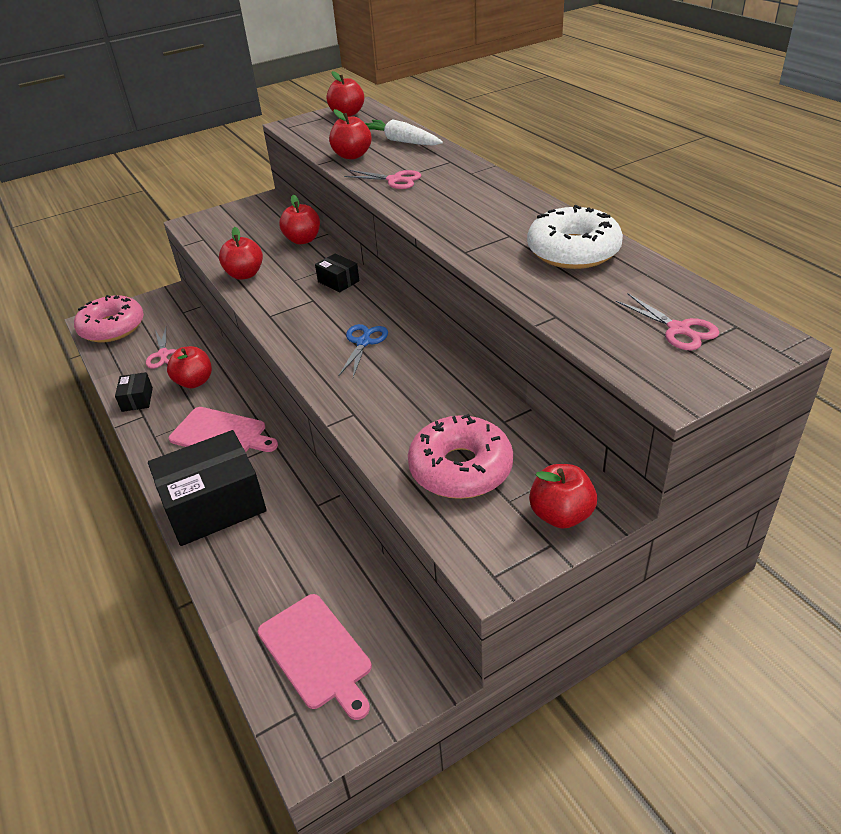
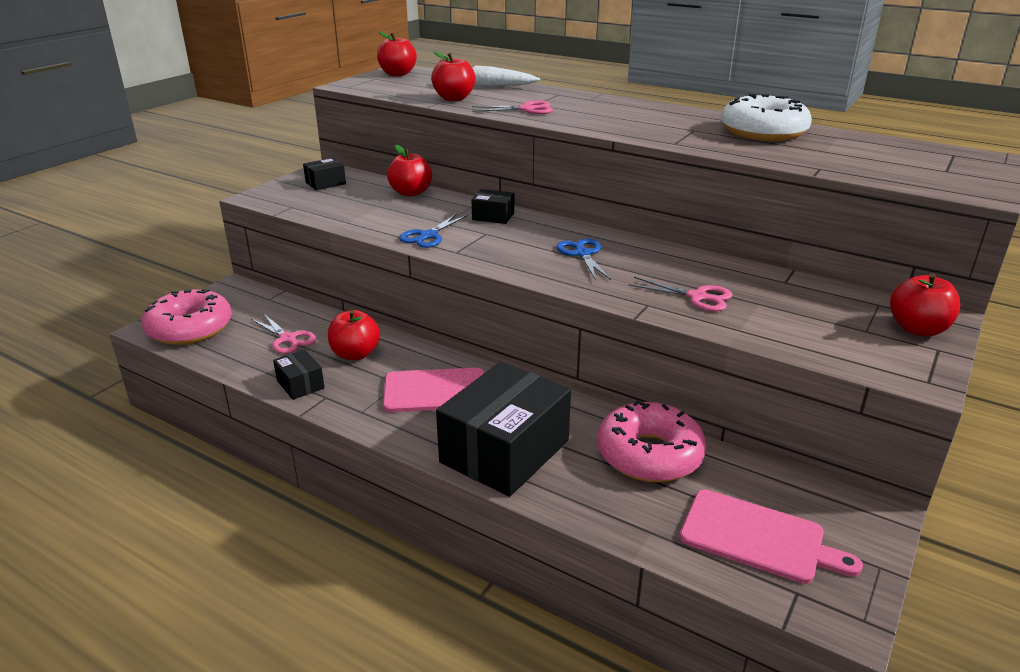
camera: 30 degrees left, 10 degrees down
(245, 274) = (382, 226): red apple -> none
(251, 216) = (325, 183): none -> black box
(266, 293) = (428, 236): none -> blue scissors
(460, 468) = (797, 319): pink donut -> pink donut (649, 455)
(679, 329) = (920, 162): pink scissors -> pink scissors (697, 297)

